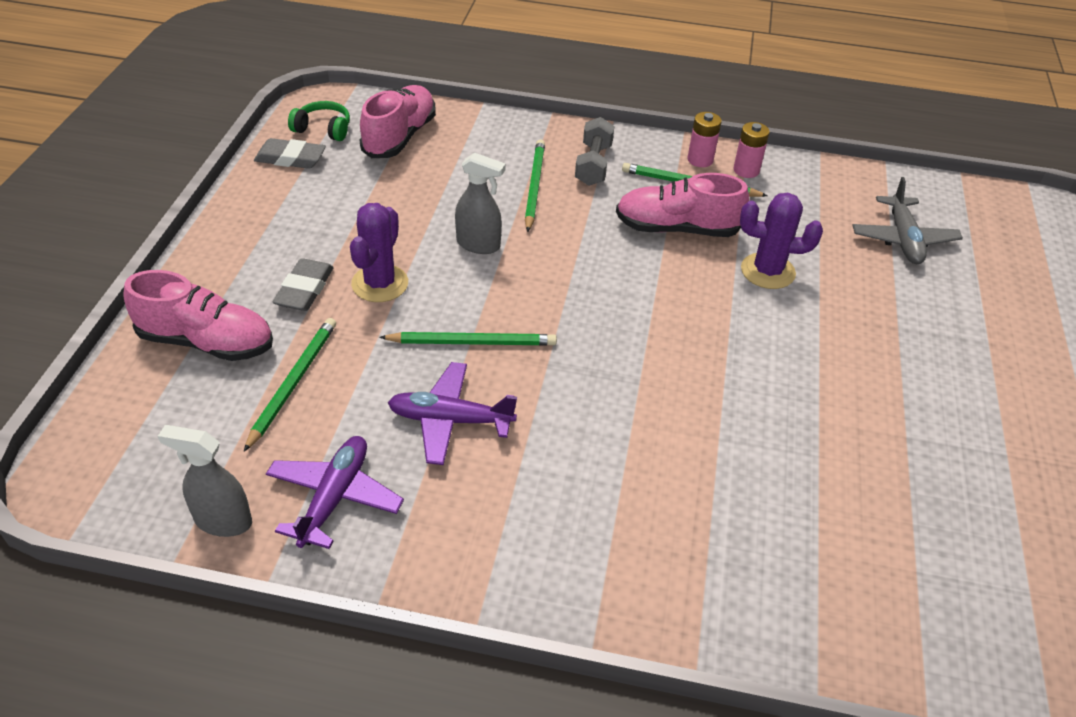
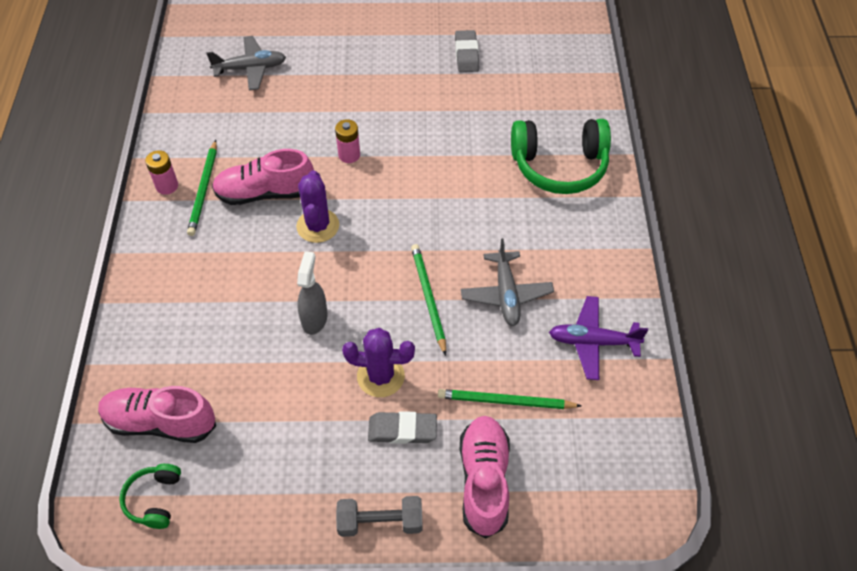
camera: 100 degrees left, 10 degrees up
(223, 521) = (636, 400): grey spray bottle -> none
(290, 158) = (212, 512): grey eraser -> grey eraser (466, 54)
(450, 420) = (506, 294): purple plane -> grey plane
(534, 186) = (225, 295): green pencil -> none
(593, 165) = (185, 257): grey dumbbell -> grey dumbbell (380, 522)
(676, 228) = (265, 193): pink shoe -> pink shoe turned 90 degrees clockwise
(679, 549) = (559, 166): none -> green headphones
(746, 170) = (178, 156): pink battery -> pink battery (349, 155)
(767, 271) = (304, 138): purple cactus -> purple cactus (318, 226)

